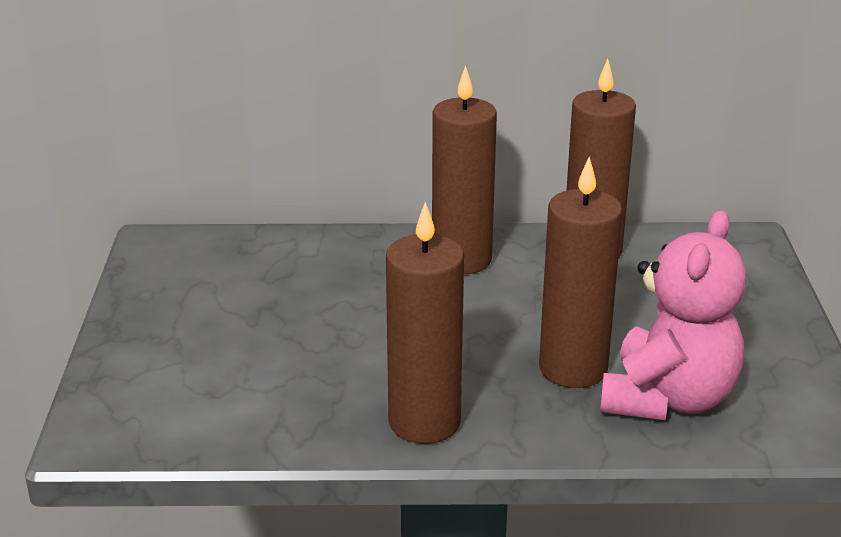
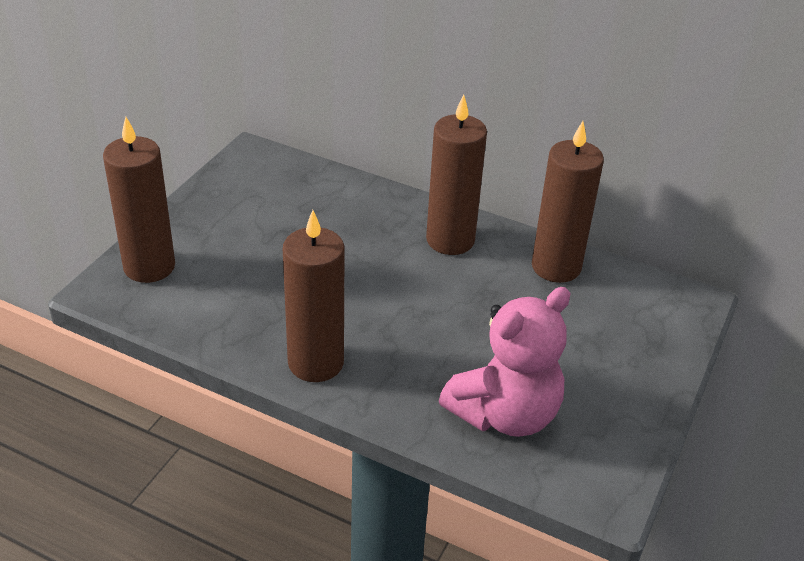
camera: 25 degrees right, 10 degrees up
(573, 369) = (455, 361): brown candle -> brown candle (149, 267)

